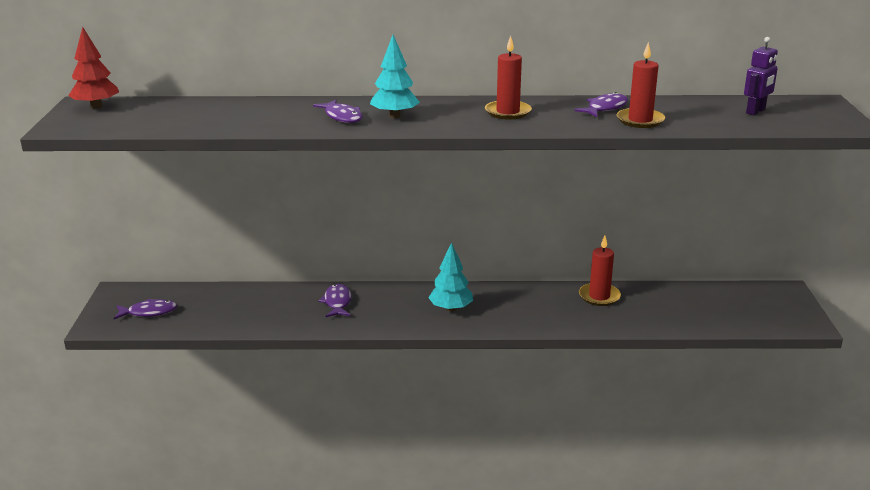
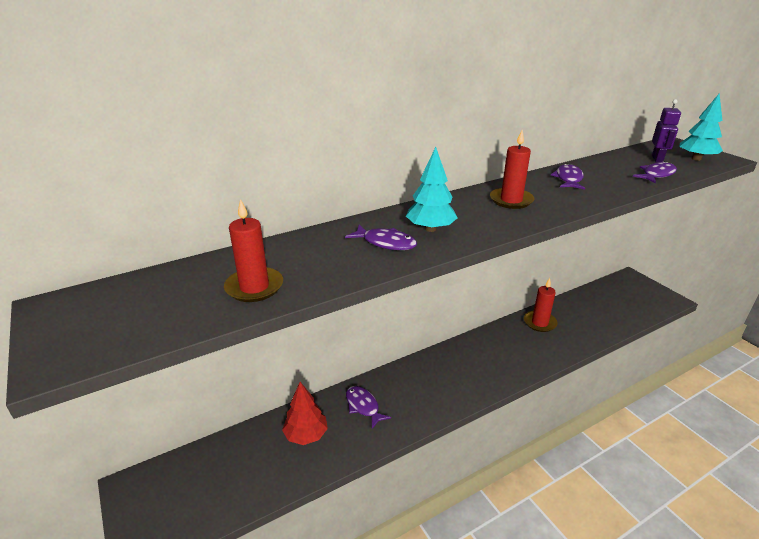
camera: 30 degrees left, 5 degrees up
(96, 106) = (78, 306): red tree -> red tree (306, 435)
(149, 312) = (189, 499): purple fish -> purple fish (656, 175)
(451, 309) = (457, 375): turquoise tree -> turquoise tree (696, 159)
(640, 120) = (610, 185): red candle -> red candle (254, 287)

